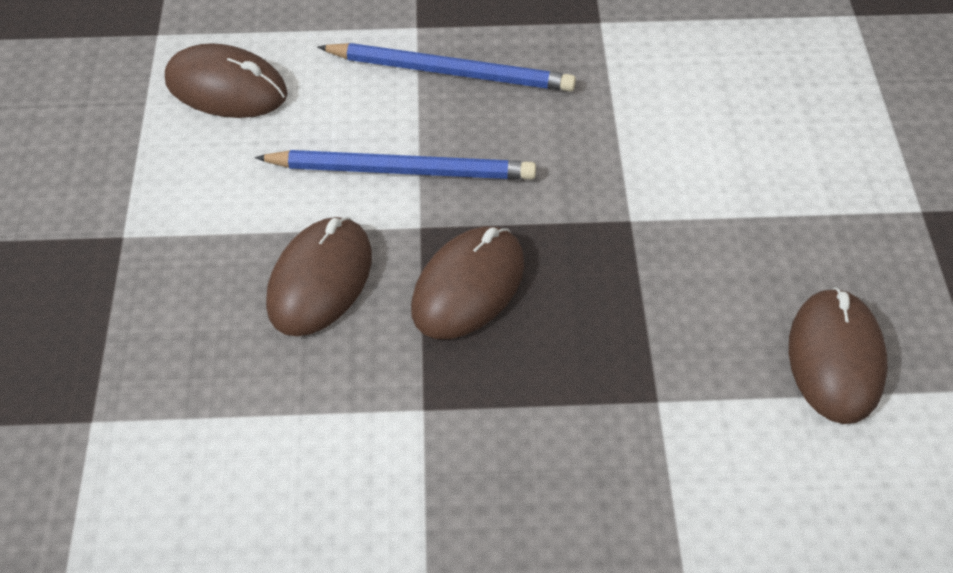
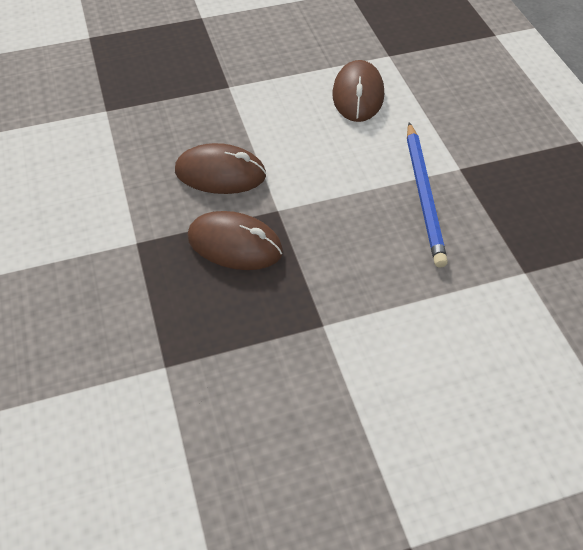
camera: 75 degrees right, 0 degrees up
(402, 170) = (322, 190): blue pencil -> none
(835, 358) = (226, 483): brown mouse -> none

